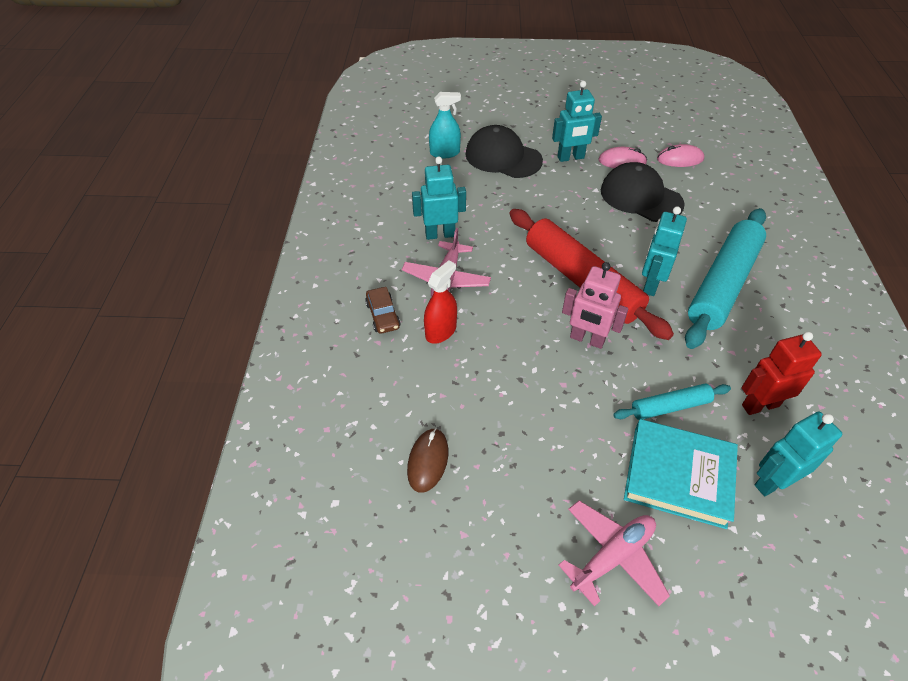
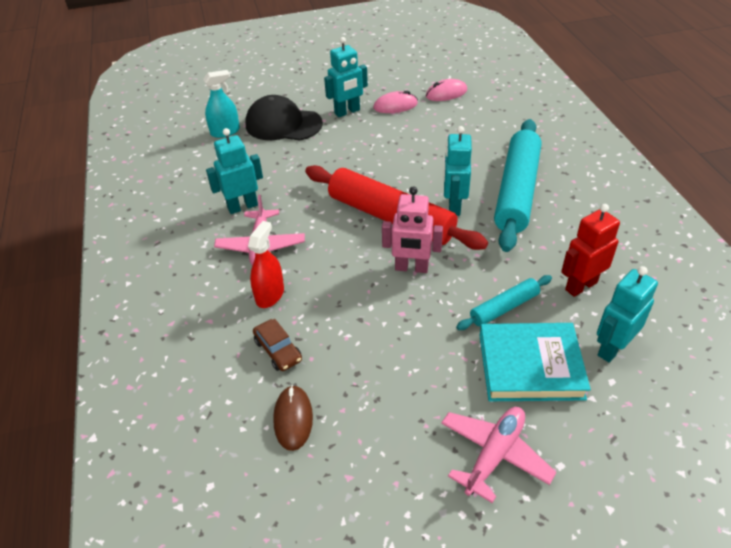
camera: 15 degrees left, 5 degrees down
(383, 315) = (207, 294): brown car -> brown car (278, 350)
(641, 197) = (422, 133): black cap -> none

